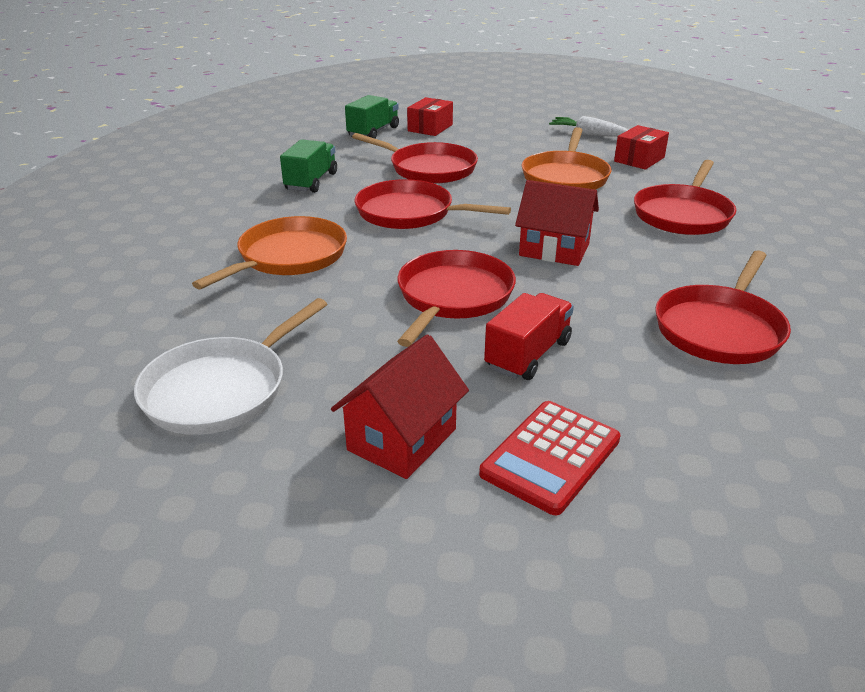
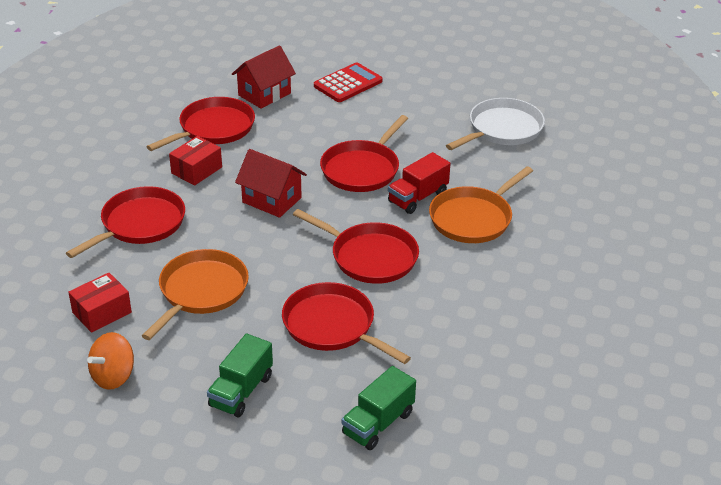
camera: 170 degrees left, 5 degrees up
(311, 182) = (457, 318): green truck -> green truck (241, 391)
(402, 439) = (412, 97): red house -> red house (264, 94)
(430, 128) = (302, 424): red box -> red box (196, 170)
(528, 355) = (333, 127): red truck -> red truck (418, 197)
(588, 134) = (113, 376): white carrot -> orange spinning top

